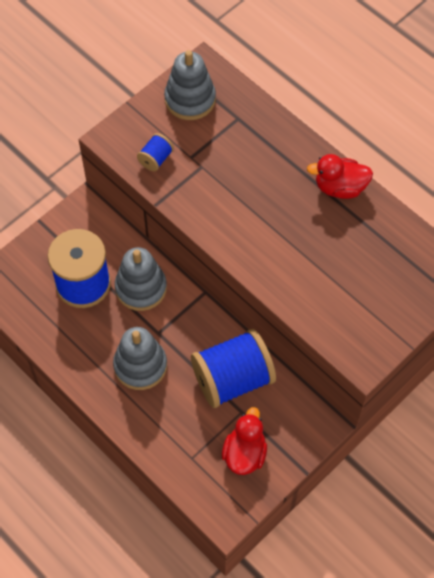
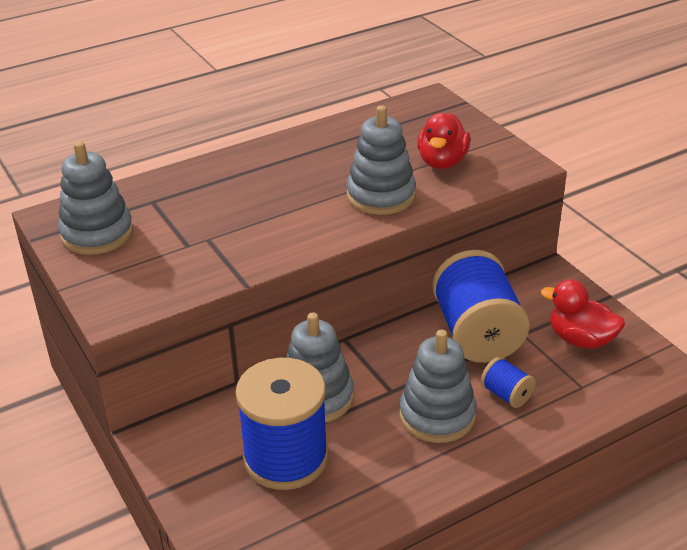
camera: 75 degrees left, 25 degrees down
(155, 159) = (173, 275): blue spool -> blue spool (506, 395)
(286, 264) = (381, 196): none -> grey stacking toy
(340, 187) = (294, 147): red duck -> red duck (442, 162)

